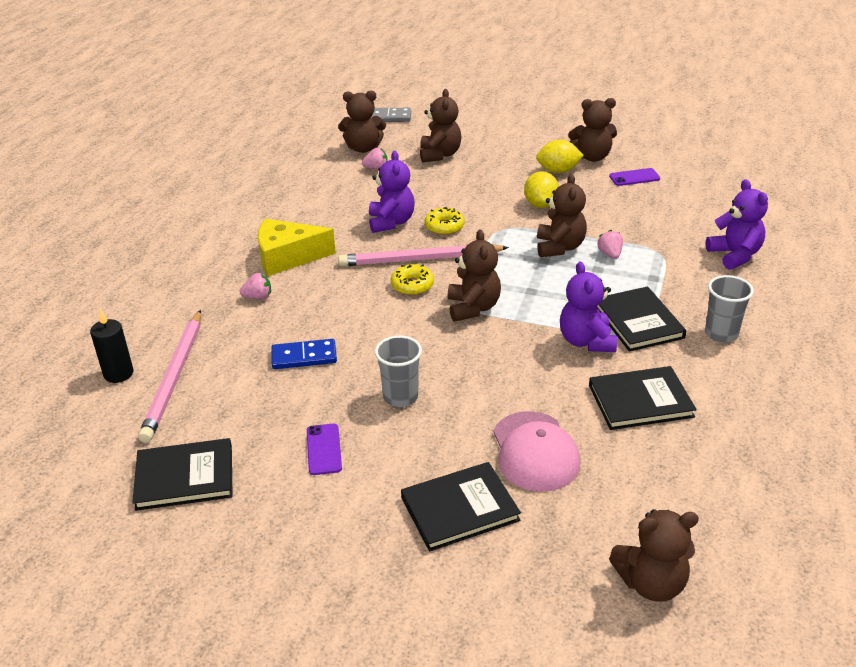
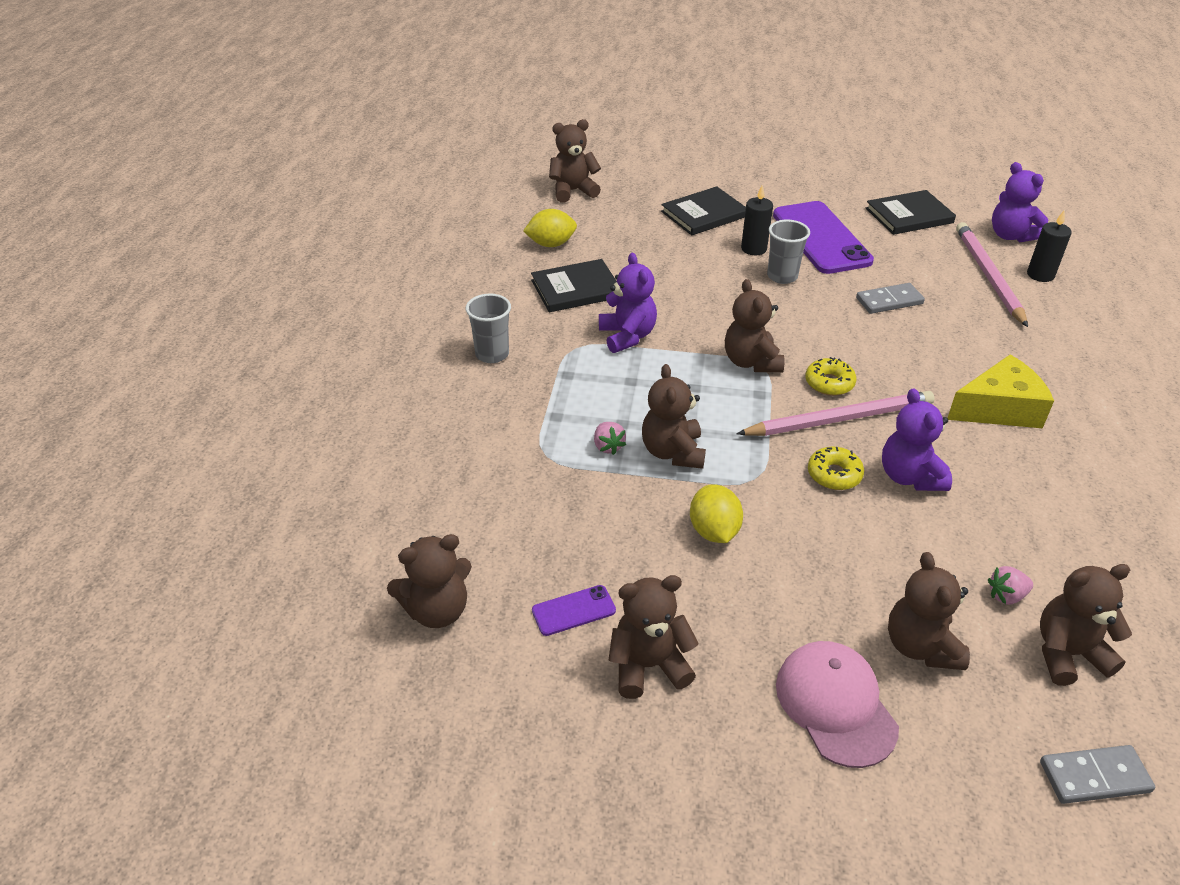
camera: 170 degrees right, 5 degrees up
(258, 297) = (986, 356): pink strawberry -> none
(304, 357) = (889, 301): blue domino -> grey domino
(324, 449) = (821, 238): purple phone -> purple phone, size x2.28
(416, 440) = (753, 249): none -> black candle
(535, 451) = (659, 248): pink cap -> pink cap (835, 705)
(558, 171) = (702, 617): yellow lemon -> yellow lemon (551, 244)
(638, 321) = (575, 360): black book -> none
(718, 182) = (437, 610): none -> brown teddy bear
(735, 255) = (450, 458): purple teddy bear -> purple teddy bear (1011, 235)

